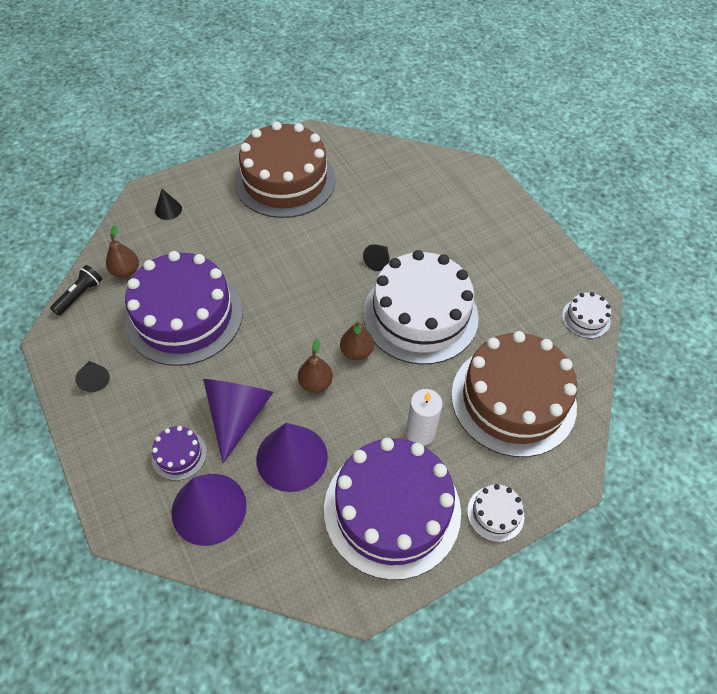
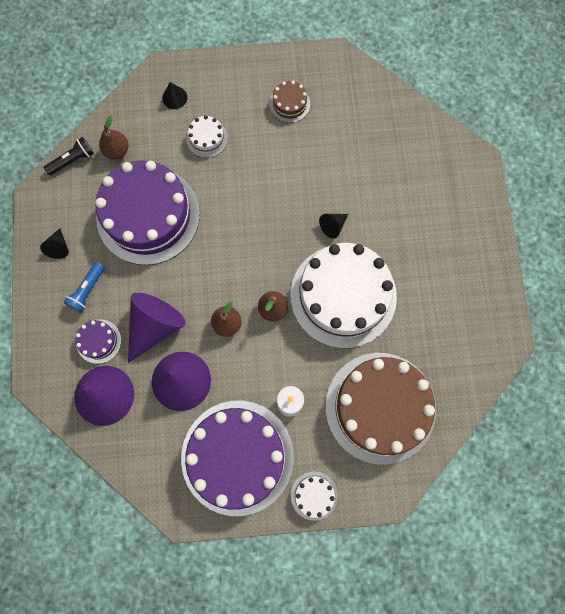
camera: 25 degrees right, 20 degrees up
(145, 409) = (87, 290): none -> blue flashlight
(285, 180) = (289, 104): brown cake -> brown cake, size x0.41
(586, 318) = (486, 359): white cake -> white cake (207, 138)

